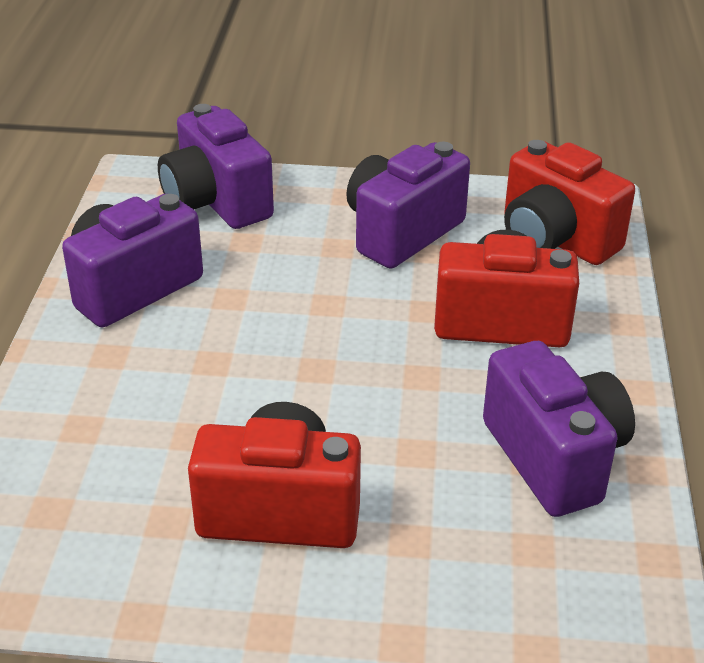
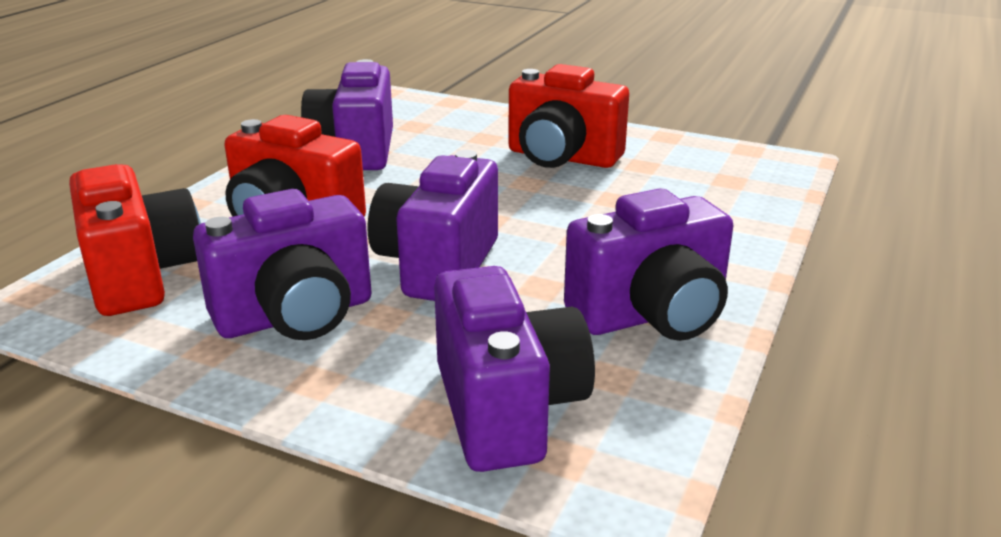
camera: 160 degrees left, 10 degrees down
(328, 299) = (438, 265): none -> purple camera

